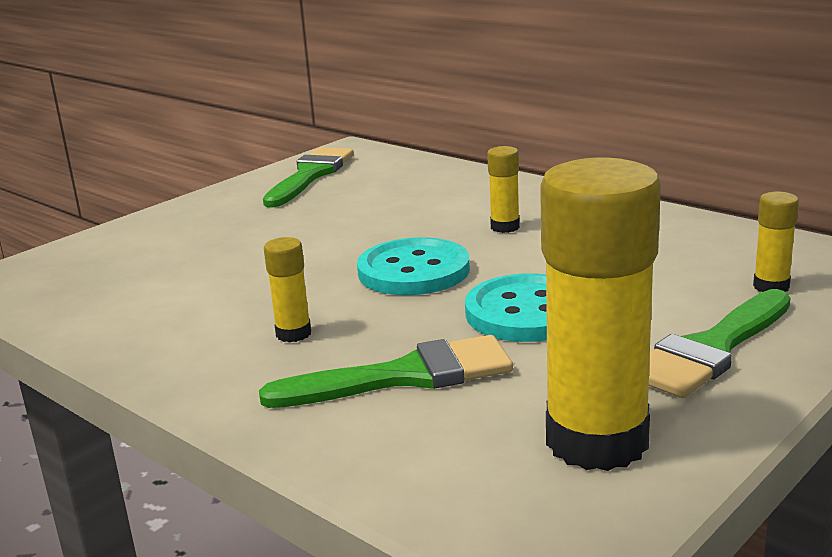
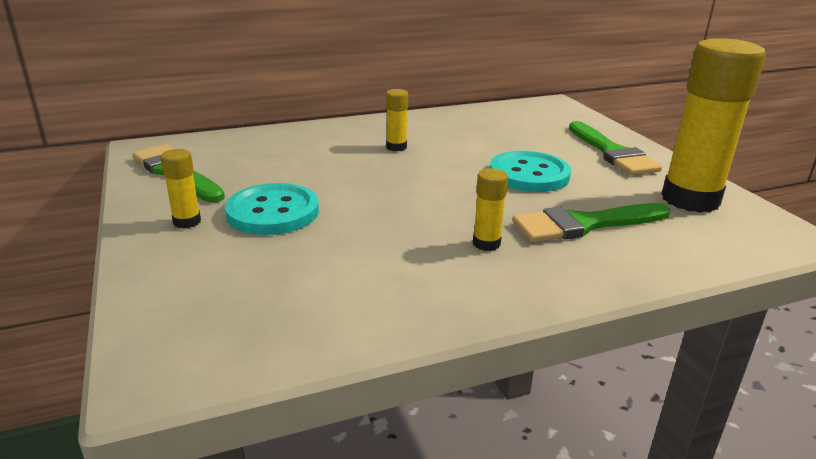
camera: 65 degrees left, 5 degrees up
(405, 376) = (583, 224): green brush -> green brush turned 120 degrees counterclockwise
(413, 271) = (429, 186): turquoise button -> turquoise button (273, 212)
(771, 286) = (555, 124): yellow glue stick -> yellow glue stick (187, 222)

